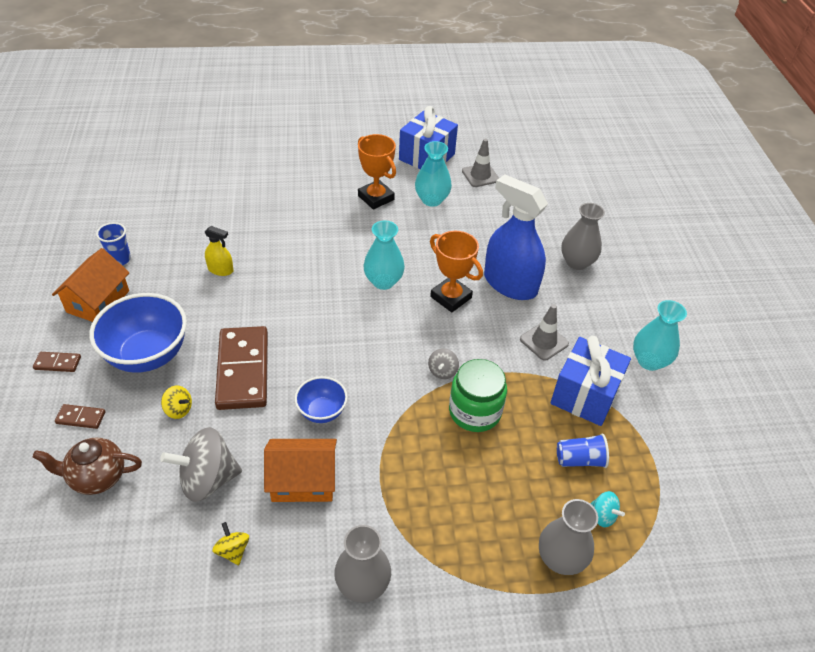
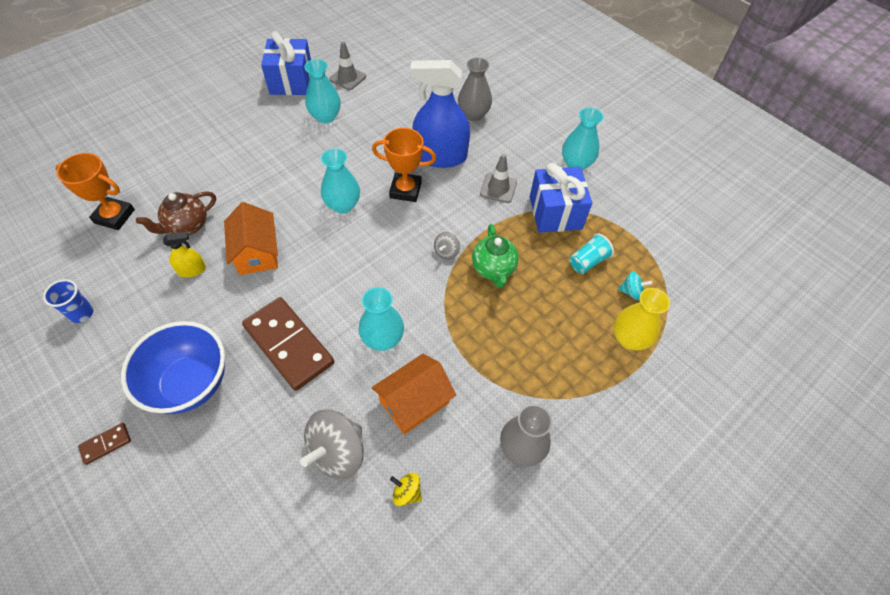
camera: 35 degrees left, 10 degrees up
(81, 417) = (175, 477): brown domino -> none
(97, 477) = (239, 516): brown teapot -> brown teapot (187, 226)
(98, 301) = (95, 364): orange house -> orange house (256, 252)
(179, 409) = (261, 412): yellow spinning top -> none
(322, 411) = (382, 339): blue bowl -> turquoise vase
(376, 198) = (277, 137): orange trophy -> orange trophy (114, 216)
(442, 371) = (446, 252): grey spinning top -> grey spinning top turned 45 degrees clockwise
(475, 411) = (493, 269): green jar -> green teapot
(560, 559) = (629, 338): grey vase -> yellow vase
(579, 459) = (587, 261): blue cup -> turquoise cup

